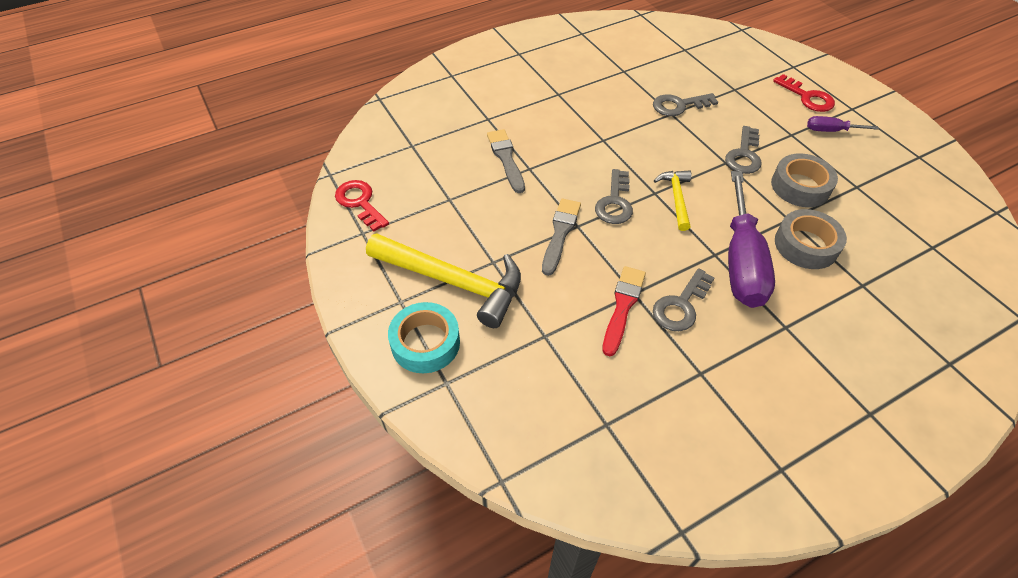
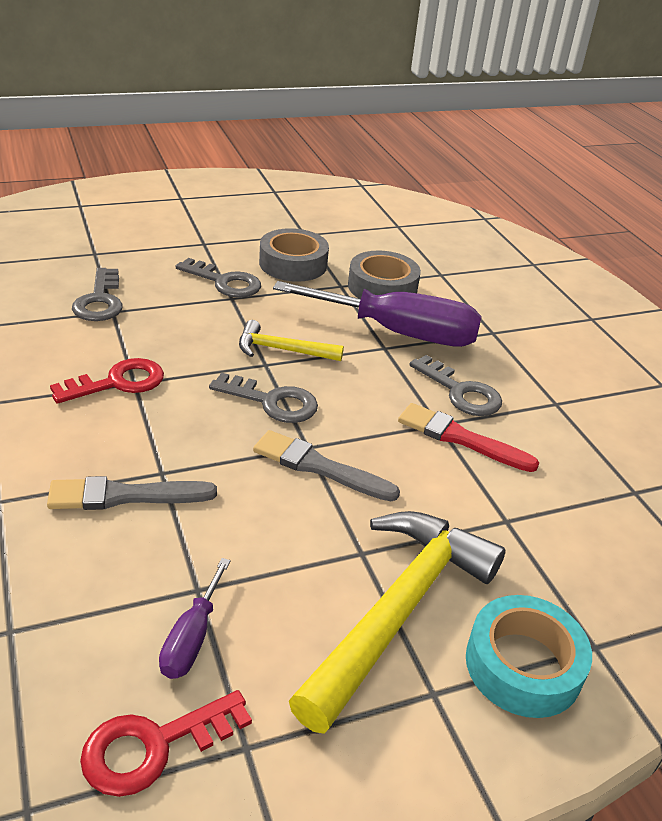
camera: 85 degrees left, 15 degrees down
(807, 97) = (144, 215): red key -> red key (118, 382)
(831, 131) = (211, 220): purple screwdriver -> purple screwdriver (192, 638)

